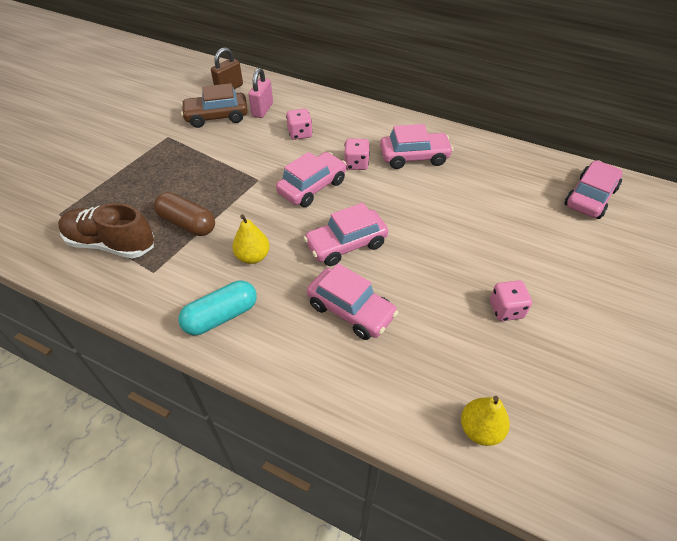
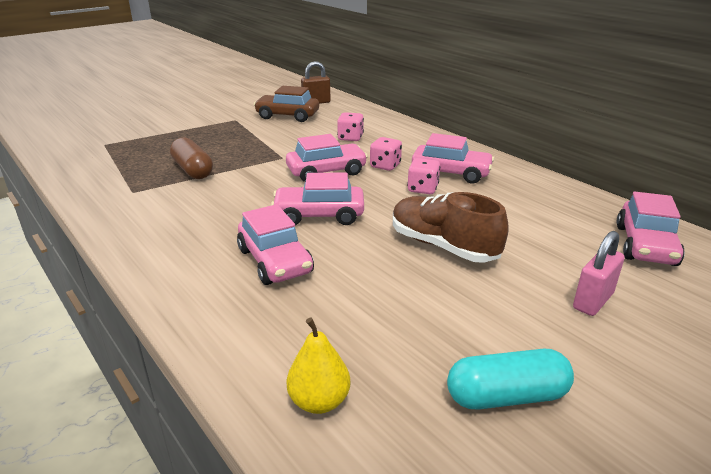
camera: 25 degrees right, 20 degrees down
(111, 244) = (121, 168): brown shoe -> brown shoe (443, 246)
(221, 316) = (154, 232): turquoise capsule -> turquoise capsule (506, 396)
(253, 256) = (224, 202): yellow pear -> none
(262, 110) = (331, 119): pink padlock -> pink padlock (593, 301)
(506, 309) = (449, 309): pink dice -> pink dice (422, 189)
(590, 197) = (645, 245): pink car -> pink car turned 135 degrees clockwise

